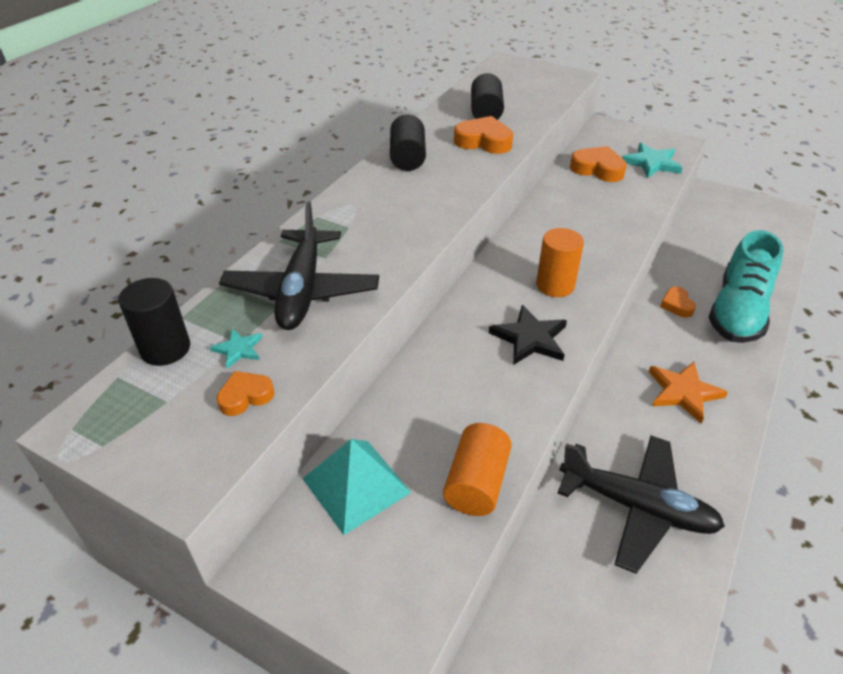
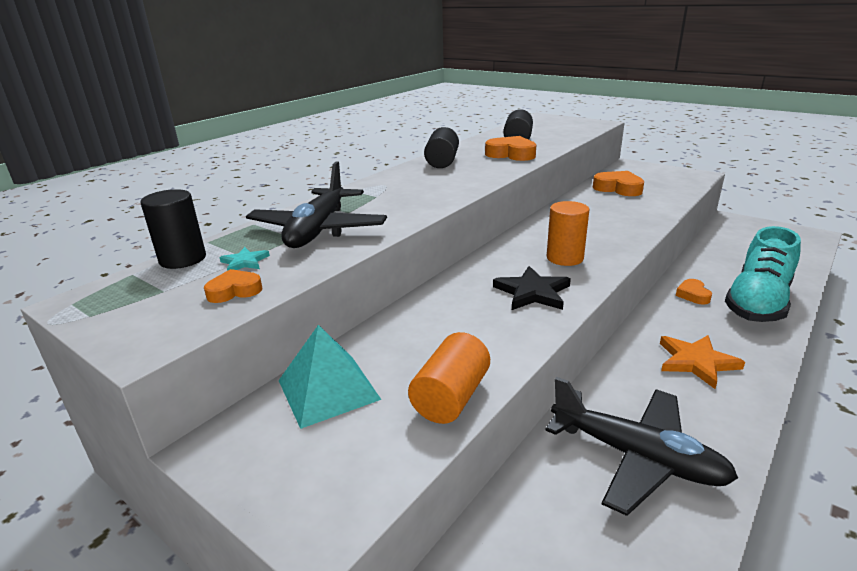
camera: 10 degrees right, 15 degrees down
(652, 163) = (670, 186): turquoise star -> none

